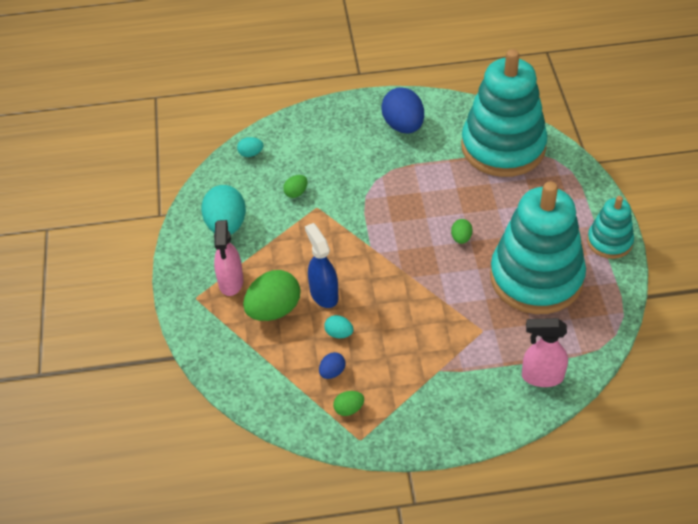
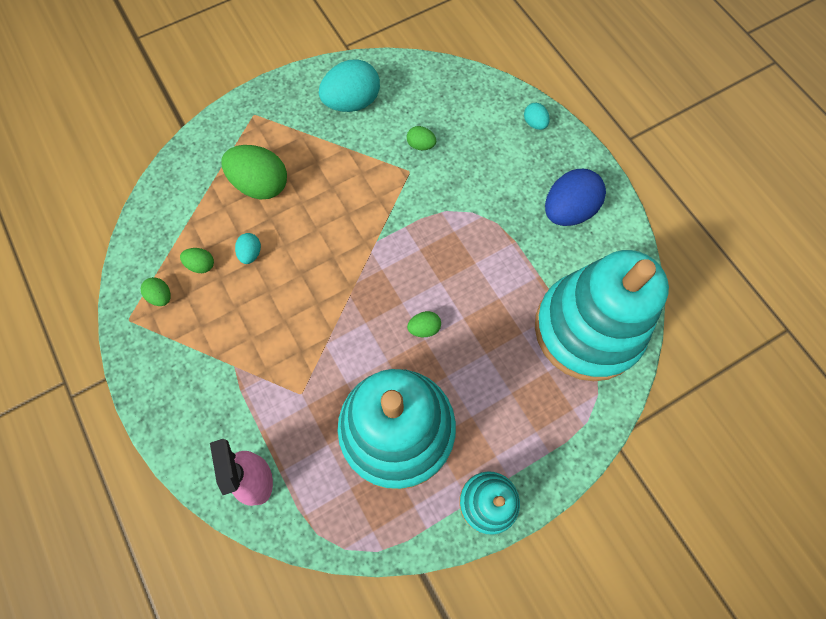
camera: 65 degrees right, 20 degrees up
(231, 282) = (282, 135): pink spray bottle -> none
(251, 154) = (456, 85): turquoise egg -> turquoise egg (534, 123)
(324, 294) = (296, 221): blue spray bottle -> none
(332, 372) = (201, 265): blue egg -> green egg

